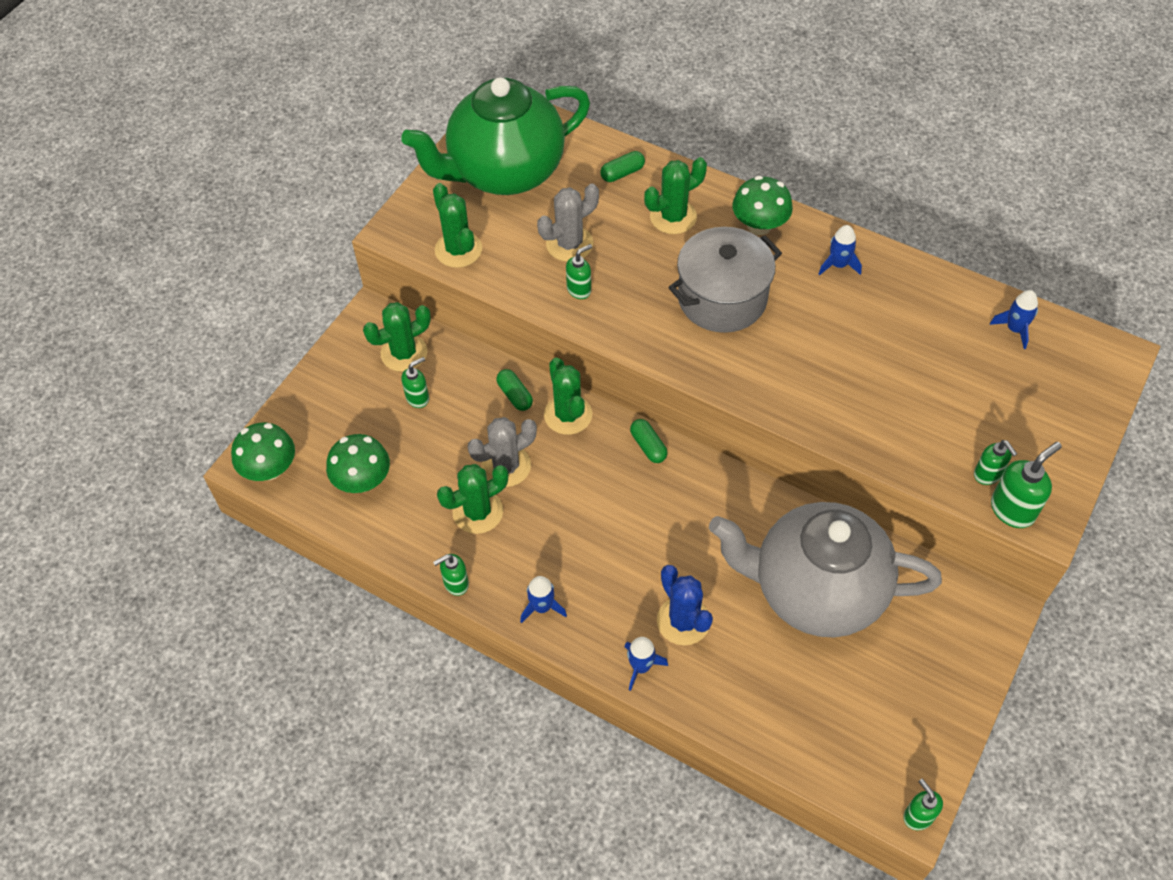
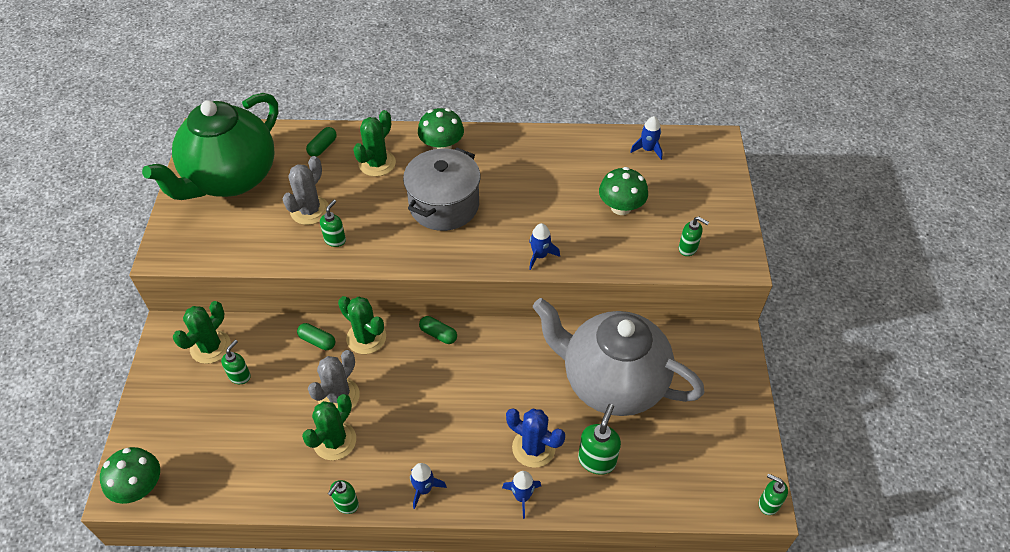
camera: 30 degrees left, 5 degrees down
(362, 480) = (226, 460): green mushroom -> green mushroom (621, 207)
(458, 250) = (223, 247): green cactus -> none
(815, 591) = (611, 382): grey teapot -> grey teapot turned 45 degrees clockwise
(838, 265) = (511, 152): blue rocket -> blue rocket (540, 256)
(1012, 510) = (717, 264): green soap dispenser -> green soap dispenser (597, 460)

